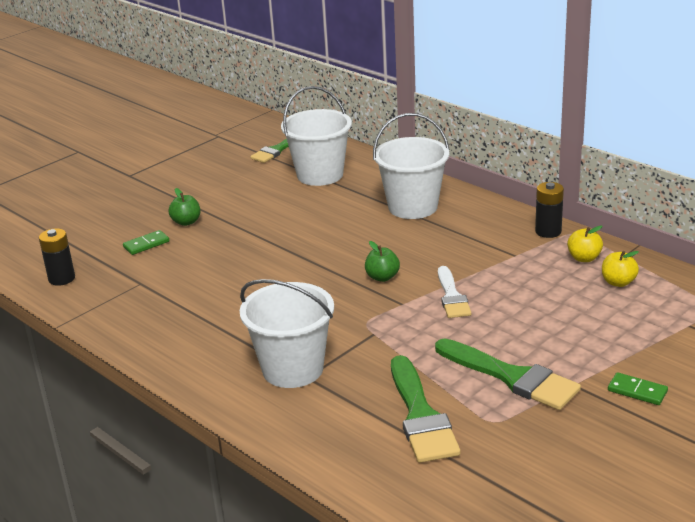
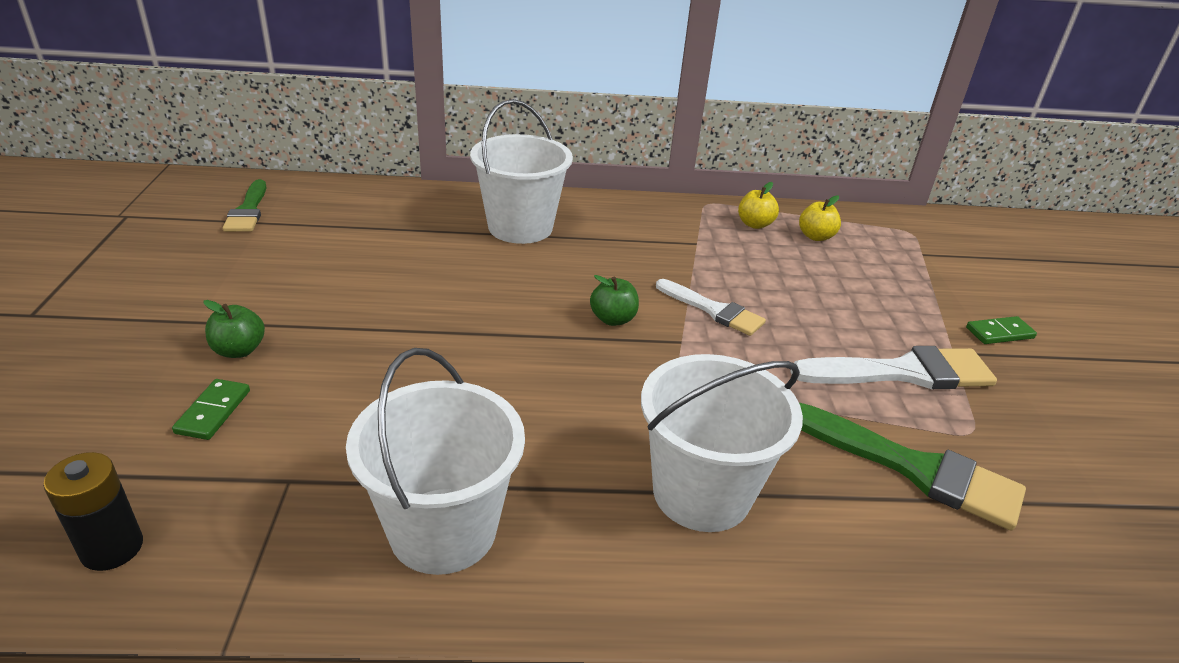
camera: 50 degrees left, 5 degrees up
(320, 175) = (353, 224): white bucket -> white bucket (443, 530)
(511, 377) = (903, 372): green brush -> white brush
(548, 231) = (686, 209): black battery -> none

